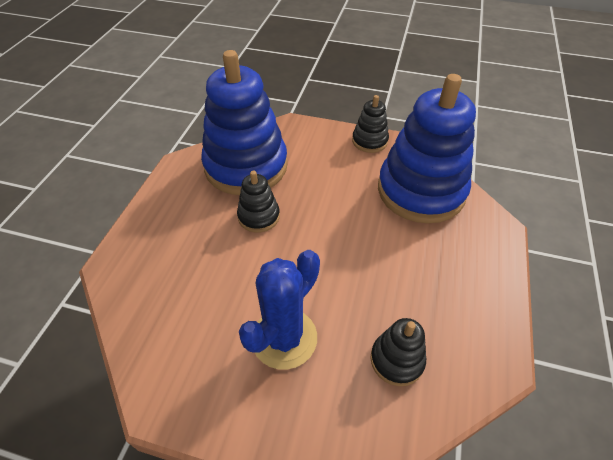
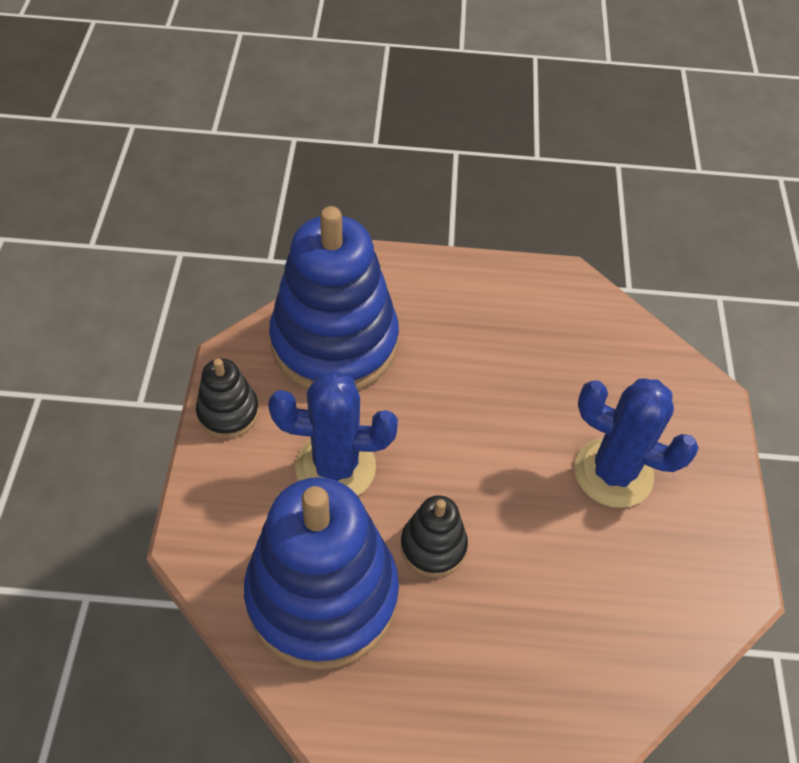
camera: 105 degrees left, 5 degrees up
(324, 180) = (335, 467): none -> blue cactus
(397, 360) = (597, 362): black stacking toy -> none

